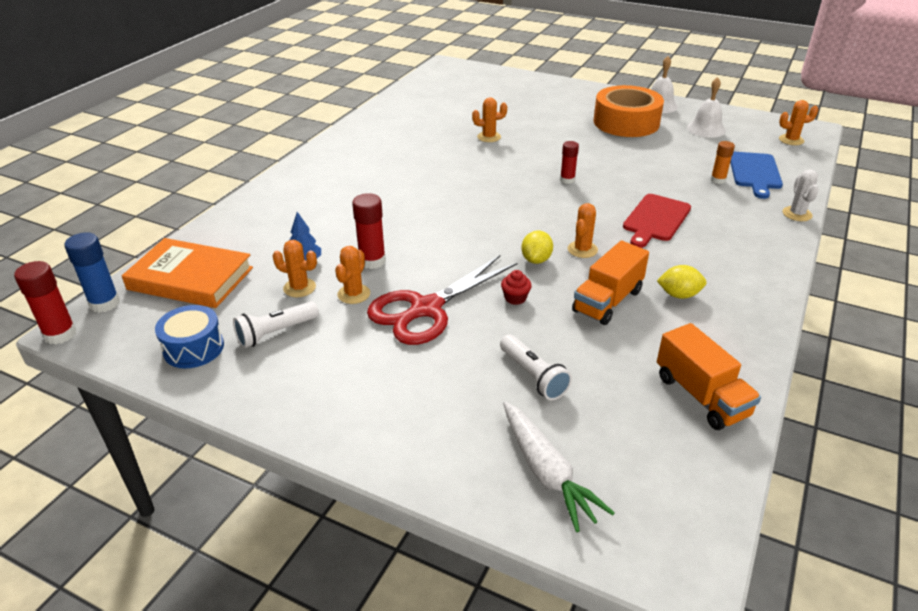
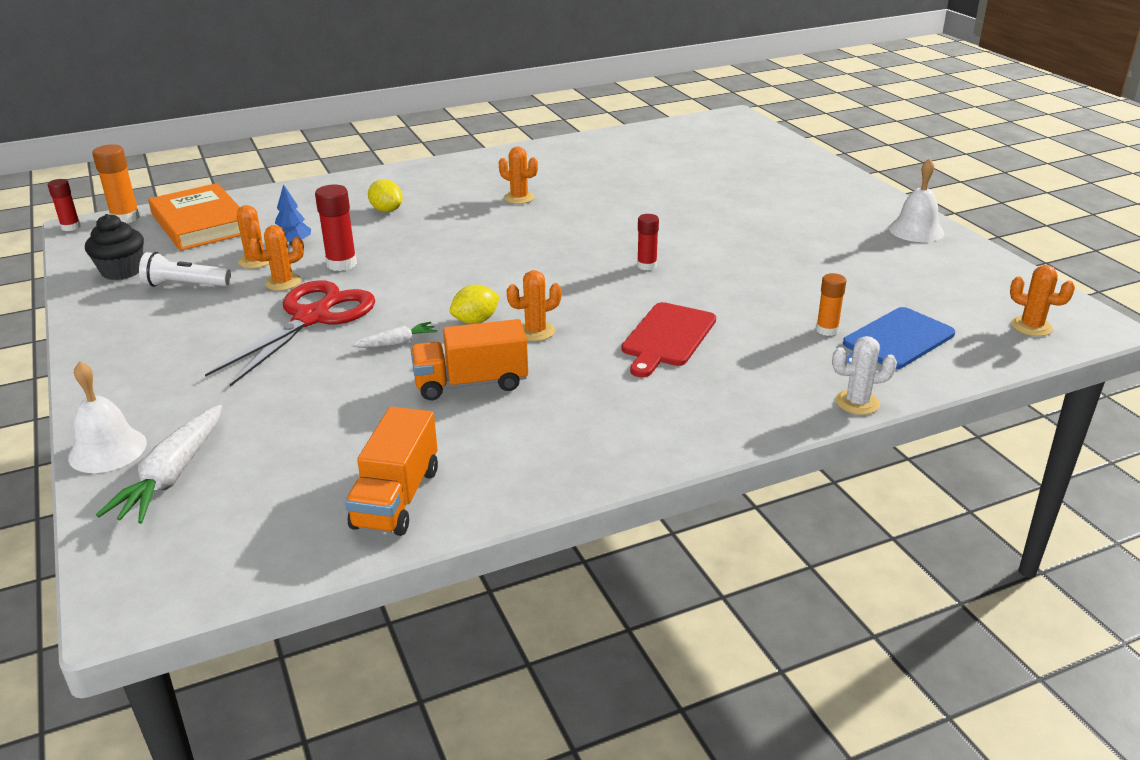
camera: 40 degrees right, 5 degrees down
(60, 334) = (71, 227): red glue stick -> red glue stick, size x0.66
(104, 303) = (125, 218): blue glue stick -> orange glue stick
(193, 348) = (122, 271): blue drum -> black cupcake
(426, 309) = (312, 318): red scissors -> red scissors turned 120 degrees clockwise
(489, 137) = (643, 199): orange cactus -> orange cactus (519, 198)
(515, 298) = (396, 343): red cupcake -> white carrot
(533, 376) = (294, 406): white flashlight -> none
(626, 122) = (833, 234): orange tape -> none
(656, 219) = (667, 337): red cutting board -> red cutting board turned 45 degrees counterclockwise
(679, 295) = (550, 411): yellow lemon -> yellow lemon (386, 210)
(706, 129) = (928, 274): white bell -> white bell (107, 450)
(797, 214) = (857, 402): white cactus -> white cactus turned 45 degrees clockwise

